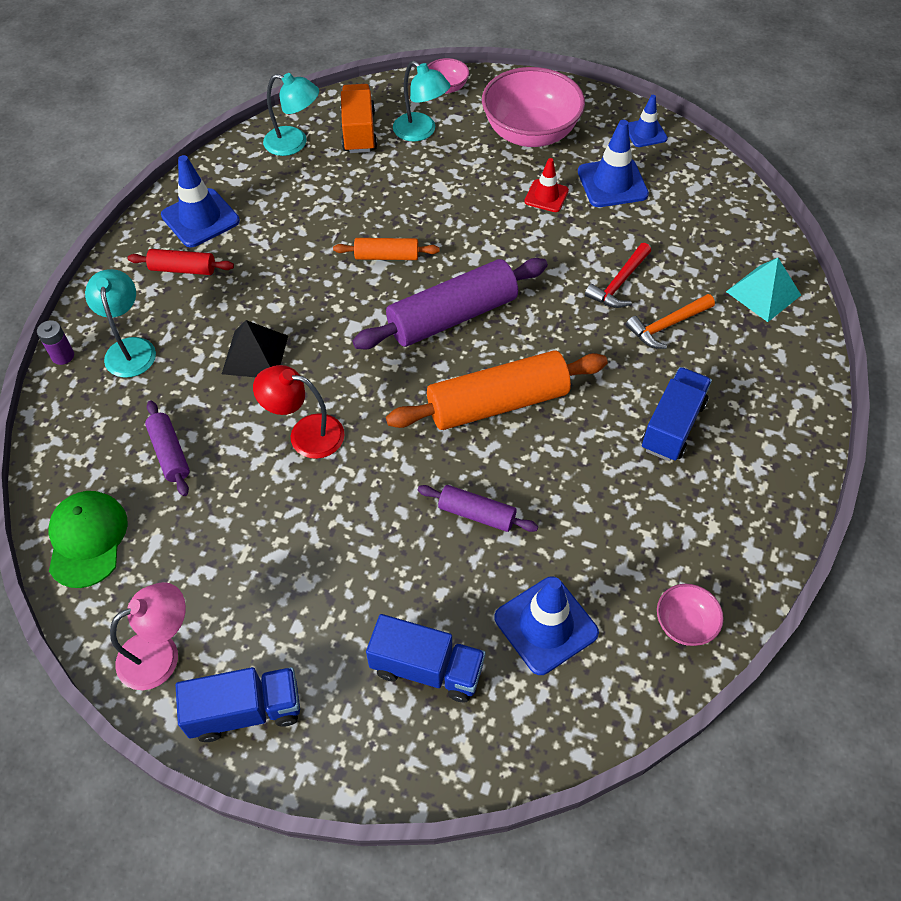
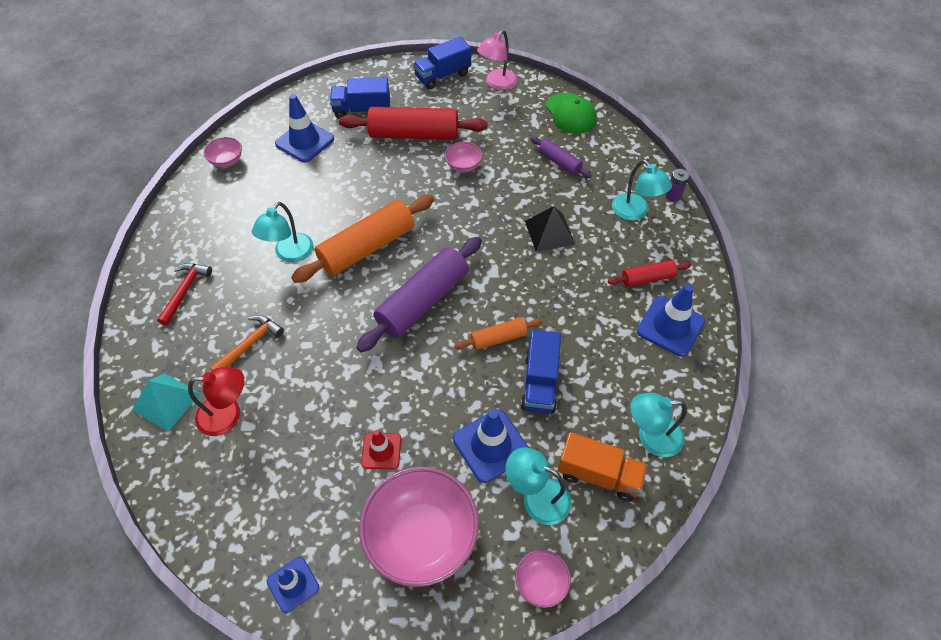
camera: 160 degrees right, 0 degrees up
(305, 434) = (485, 194): red lamp -> red lamp (228, 415)
(311, 491) = (463, 166): none -> pink bowl
(359, 132) = (598, 475): orange truck -> orange truck turned 45 degrees counterclockwise
(359, 580) = (414, 134): none -> red rolling pin
(476, 514) = (359, 181): purple rolling pin -> none
(604, 424) = (289, 254): none -> turquoise lamp
(612, 183) = (319, 491): blue traffic cone -> blue traffic cone (491, 445)
(619, 283) = (295, 372): red hammer -> red hammer (185, 291)
(672, 426) = (240, 266): blue truck -> blue truck (540, 382)

